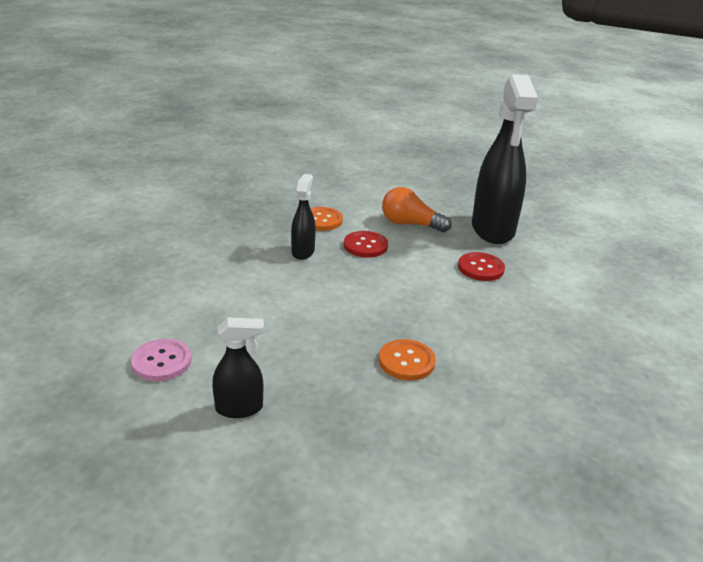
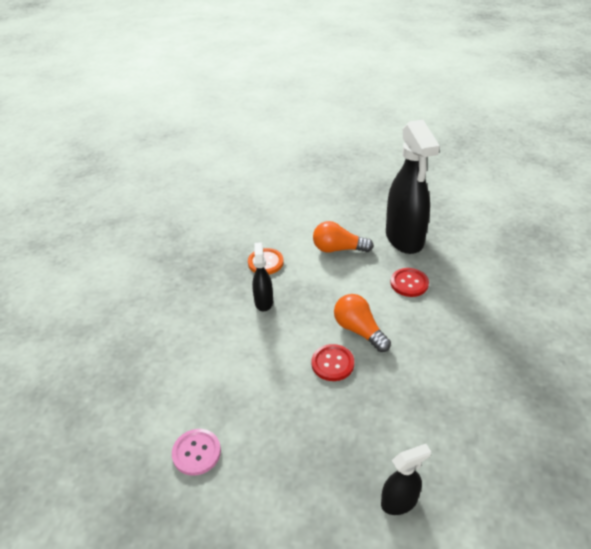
camera: 10 degrees left, 10 degrees up
(240, 408) = (278, 483): black spray bottle -> black spray bottle (399, 502)
(365, 246) = (311, 282): red button -> red button (332, 363)
(401, 296) = (359, 330): none -> orange light bulb
(406, 361) = (387, 397): orange button -> none

